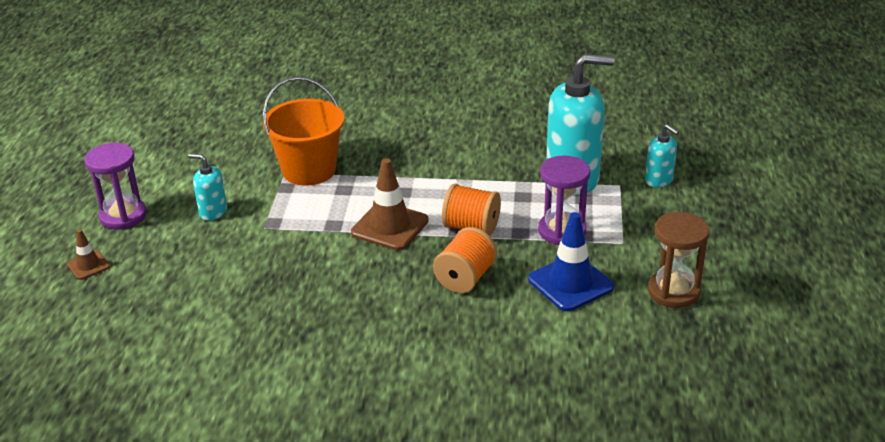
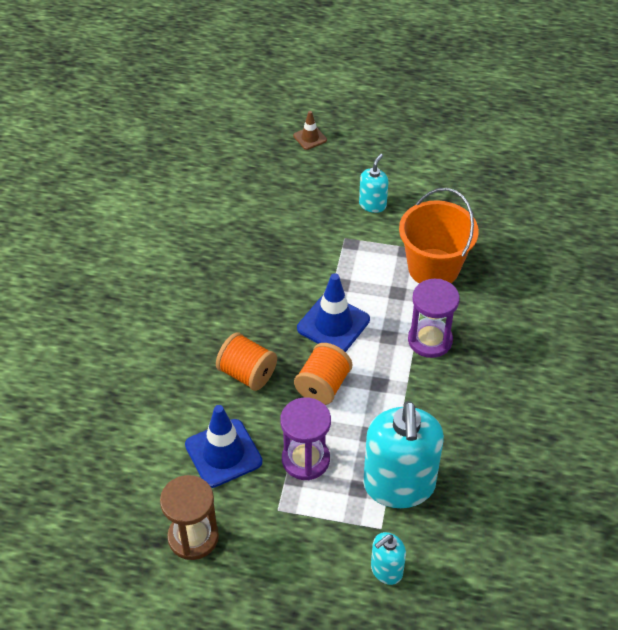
camera: 95 degrees right, 15 degrees up
(123, 216) = (374, 151): purple hourglass -> purple hourglass (430, 340)
(390, 226) = (333, 324): brown traffic cone -> blue traffic cone

